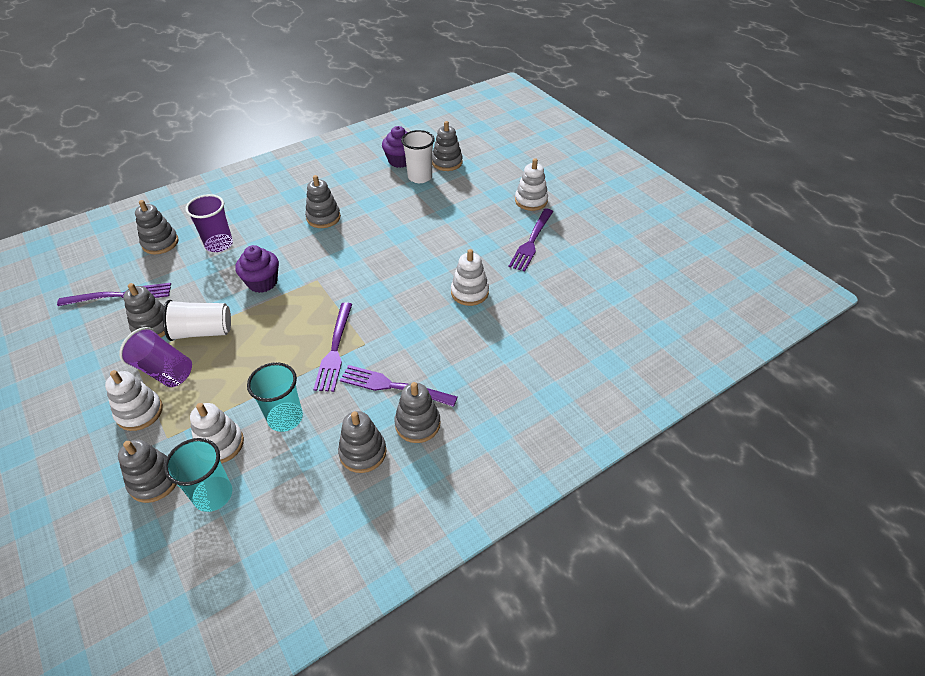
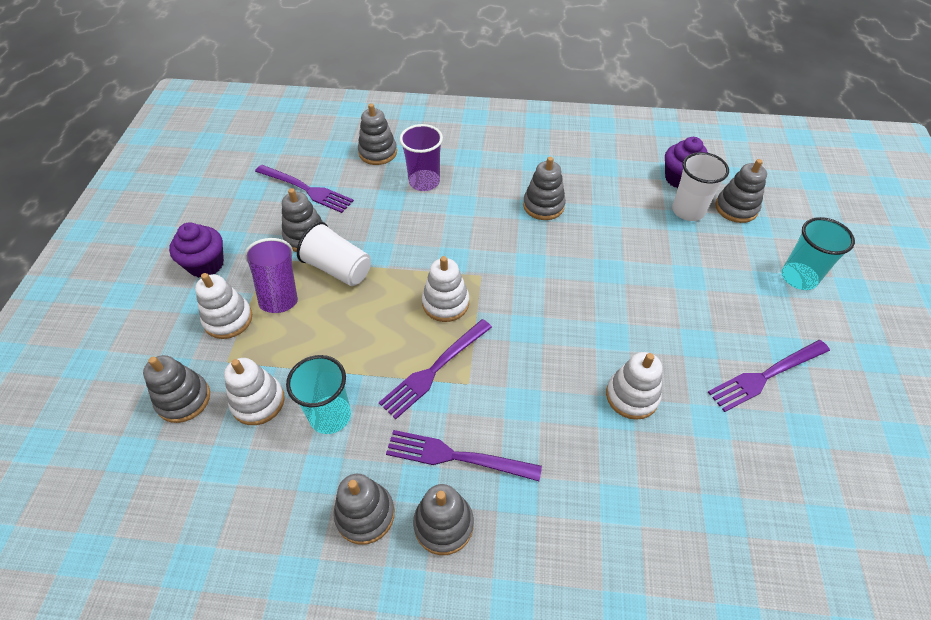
camera: 40 degrees right, 5 degrees up
(213, 495) = (211, 452): turquoise cup -> turquoise cup (798, 277)
(262, 282) = (429, 247): purple cupcake -> purple cupcake (206, 264)
(392, 386) = (455, 456): purple fork -> purple fork turned 45 degrees counterclockwise
(531, 201) = (809, 317): white stacking toy -> white stacking toy (445, 303)

